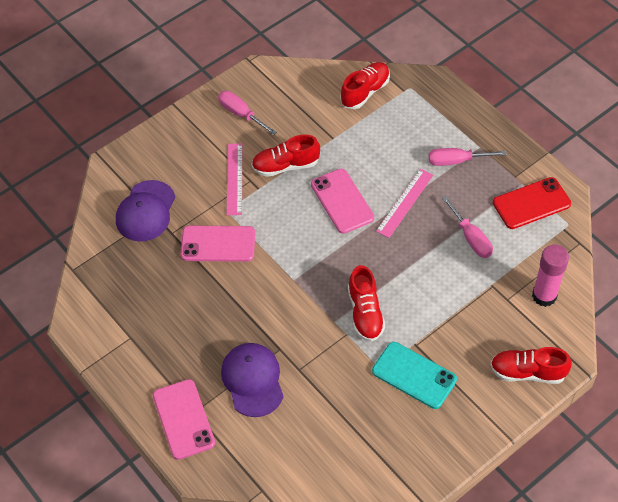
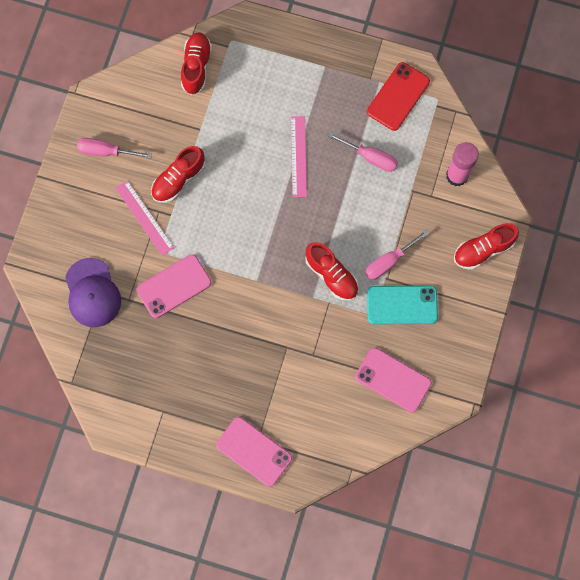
camera: 35 degrees left, 20 degrees up
(253, 380) = (284, 386): purple cap -> none
(342, 201) = (247, 185): pink phone -> pink phone (393, 379)
(456, 161) = (315, 91): pink screwdriver -> pink screwdriver (389, 261)

